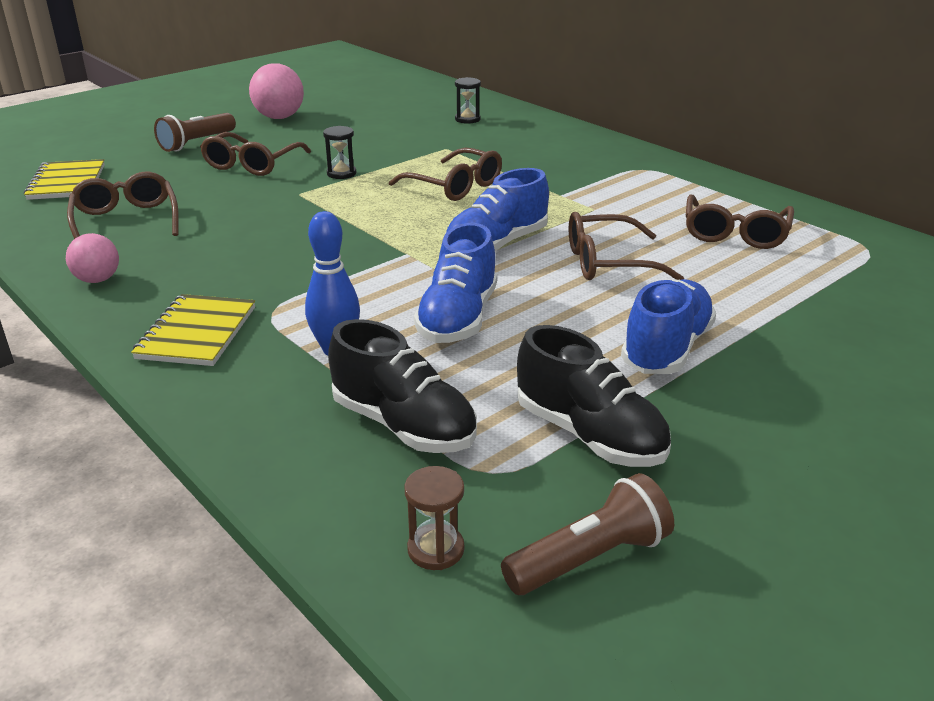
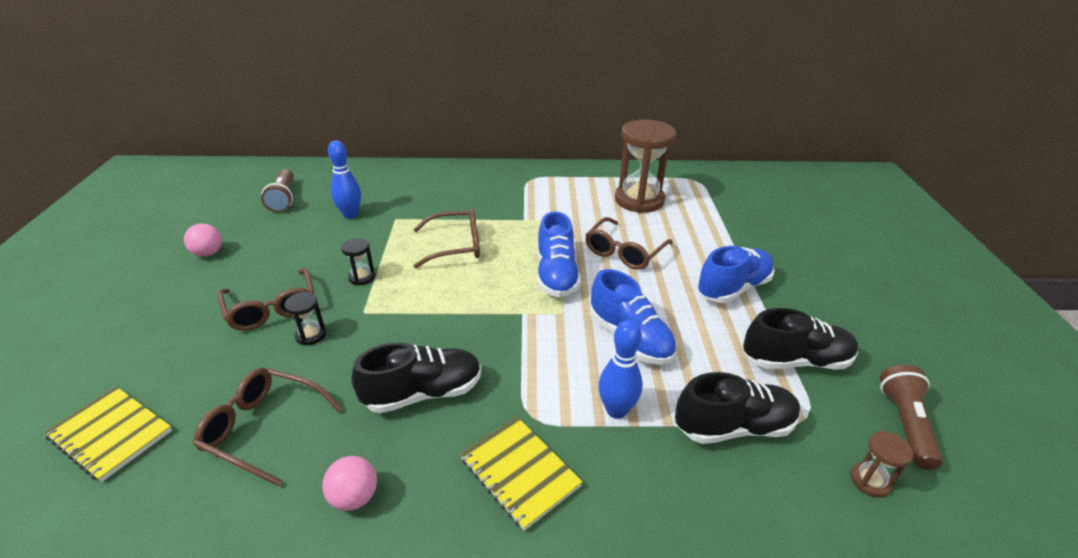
camera: 50 degrees left, 5 degrees up
(196, 143) = (175, 316): brown flashlight -> brown flashlight (283, 199)
(237, 257) = (423, 393): none -> black shoe
(279, 117) = (208, 253): pink ball -> pink ball, size x0.63
(417, 132) = (350, 215): none -> blue bowling pin
(467, 119) = (365, 188): black hourglass -> black hourglass (311, 335)
(666, 349) = (733, 288): blue shoe -> blue shoe turned 75 degrees clockwise
(735, 233) = (639, 200): brown glasses -> brown hourglass

